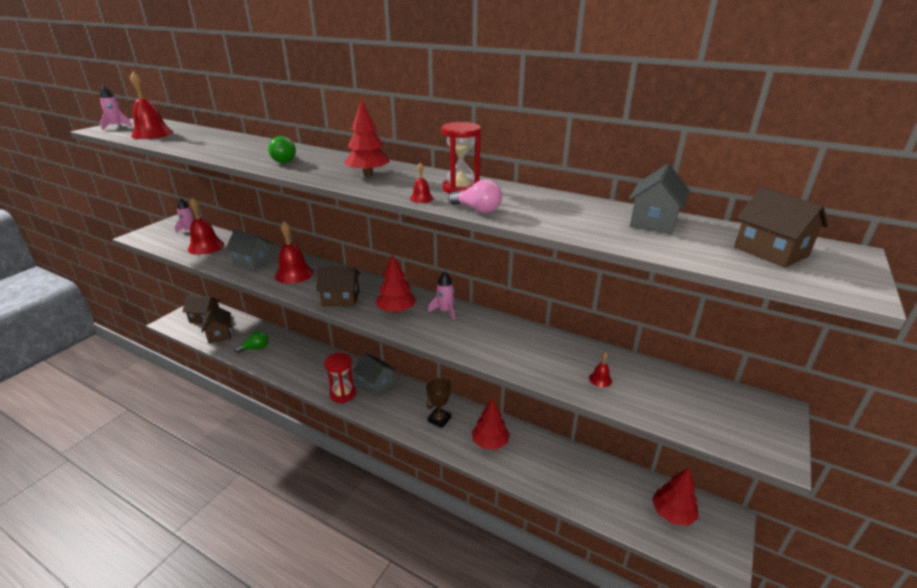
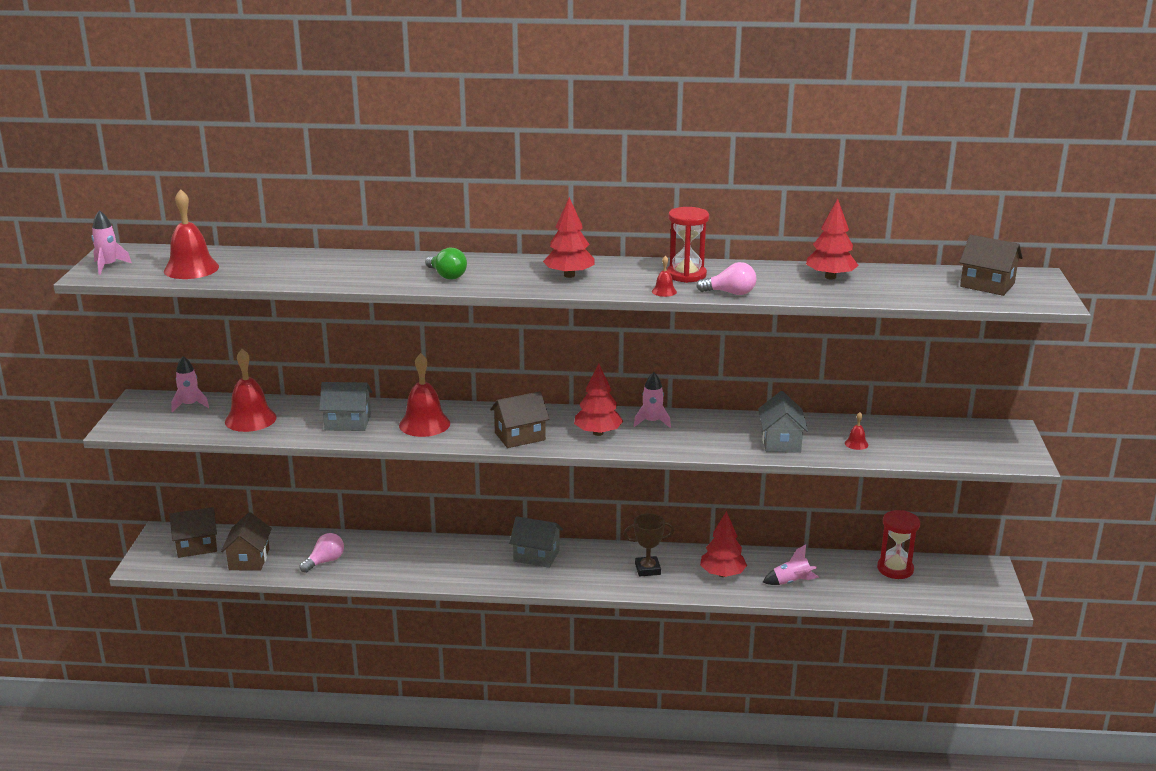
camera: 25 degrees left, 5 degrees down
(220, 334) = (249, 559): brown house -> brown house turned 45 degrees clockwise
(255, 348) = (325, 561): green light bulb -> pink light bulb
(343, 394) = (505, 577): red hourglass -> red hourglass (895, 569)
(439, 419) = (647, 569): brown trophy -> brown trophy turned 75 degrees clockwise
(538, 470) = (791, 582): none -> pink rocket
(653, 222) = (885, 276): grey house -> grey house (780, 442)
(672, 513) = (939, 579): red tree -> red tree (830, 277)

